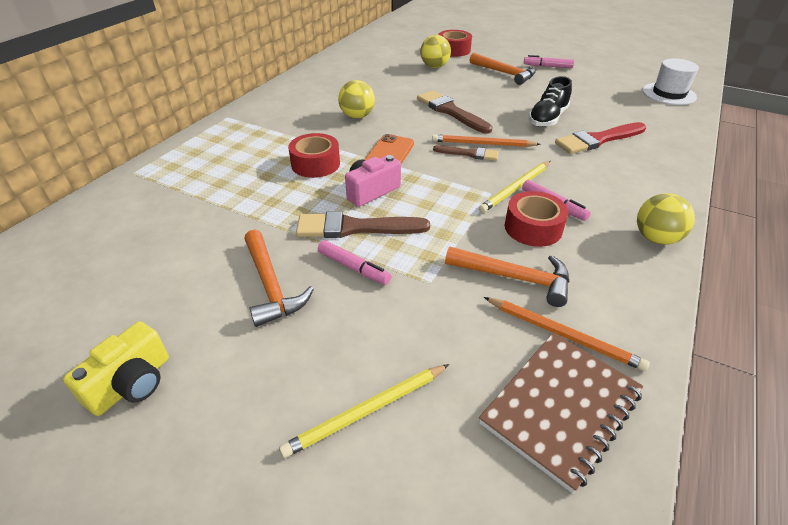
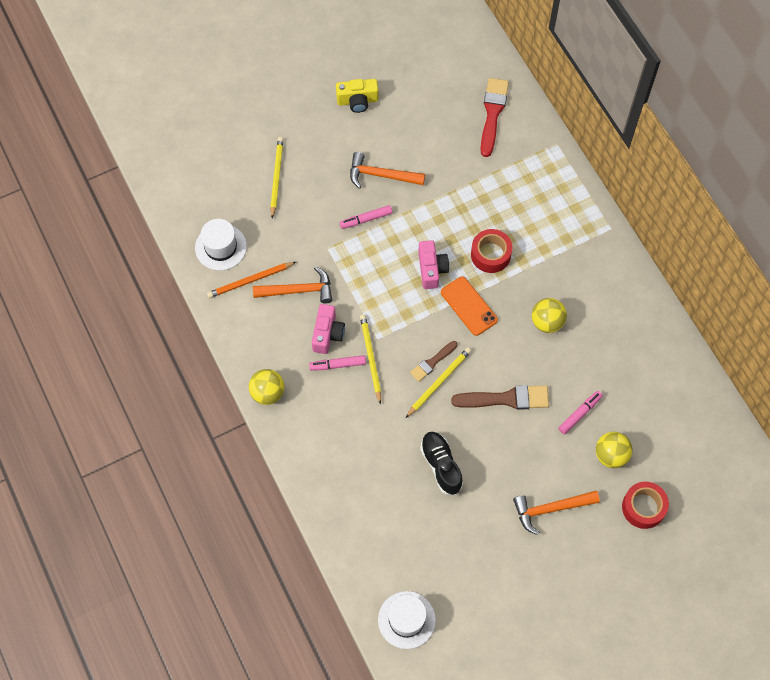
camera: 125 degrees right, 25 degrees up
(132, 383) = (357, 101): yellow camera -> yellow camera turned 75 degrees counterclockwise
(355, 227) = (400, 239): brown brush -> none
(482, 144) = (439, 382): orange pencil -> yellow pencil
(515, 278) = (299, 290): orange hammer -> orange hammer turned 150 degrees counterclockwise
(533, 228) = (327, 334): red tape -> pink camera
(547, 66) = (539, 566): pink marker -> pink marker (579, 414)
(561, 408) = (221, 247): brown notebook -> white hat
(598, 140) = (384, 471): red brush -> red brush (492, 113)

